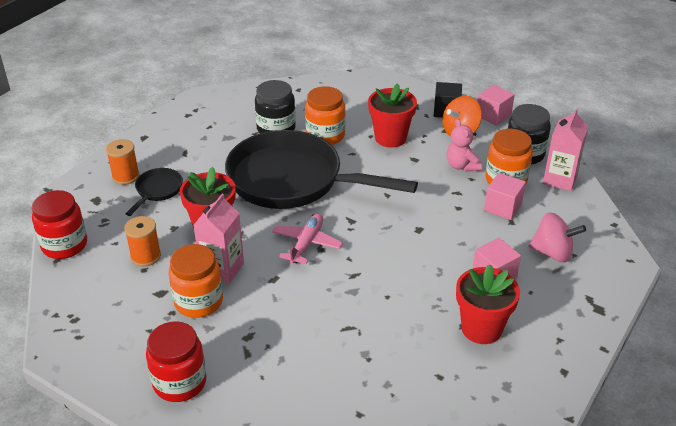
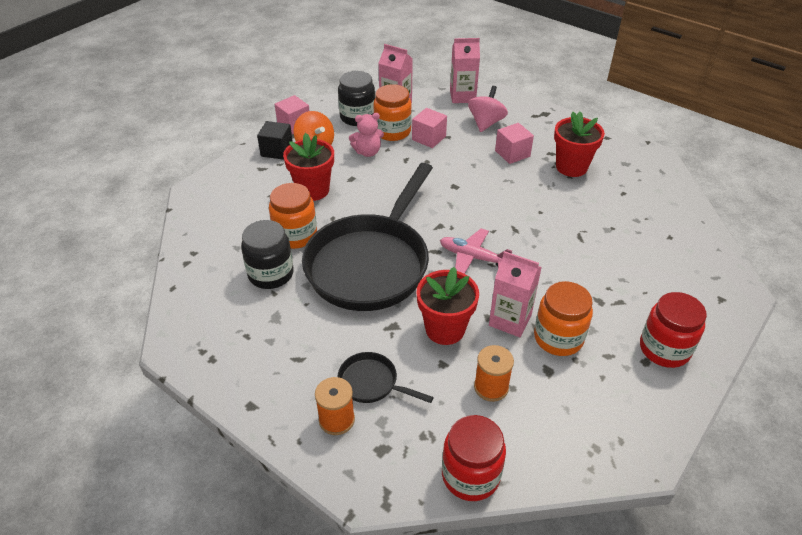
camera: 85 degrees left, 5 degrees up
(605, 232) = (462, 96): none -> pink carton

